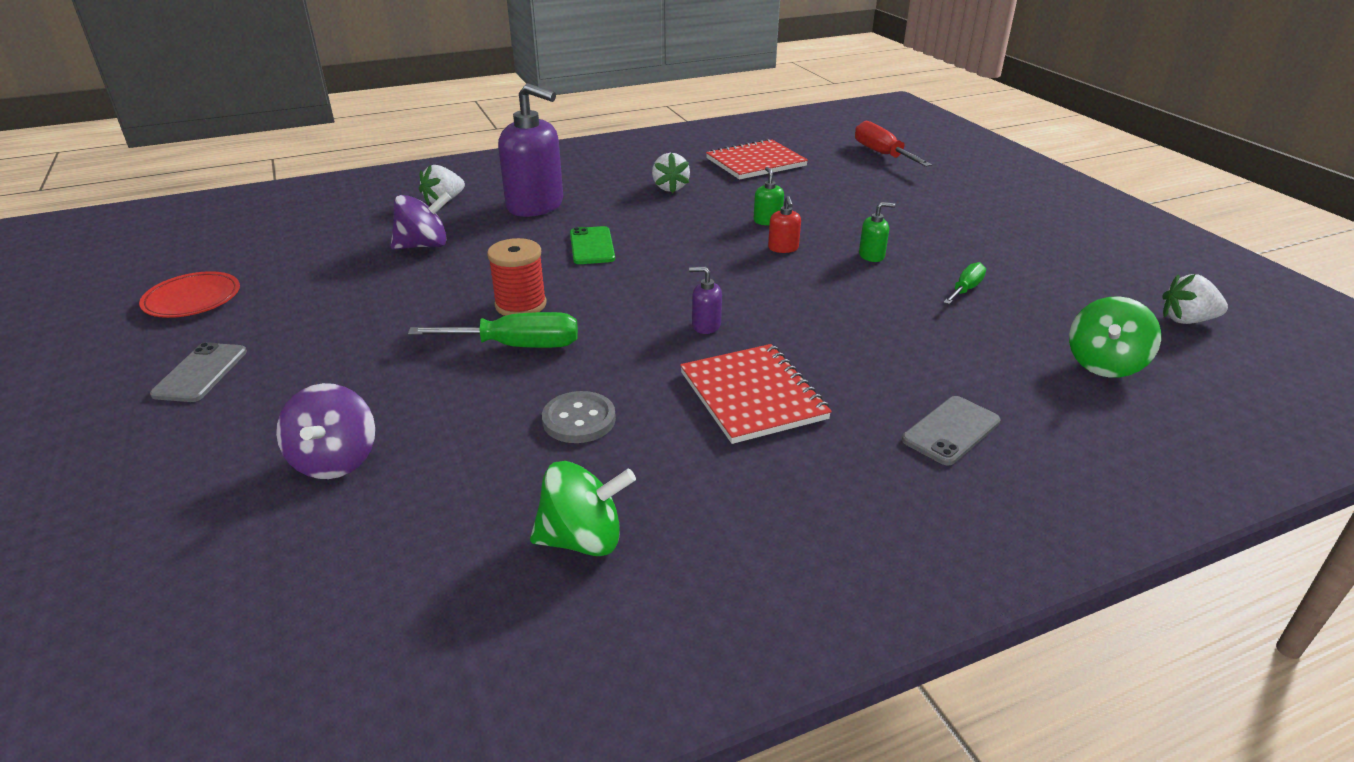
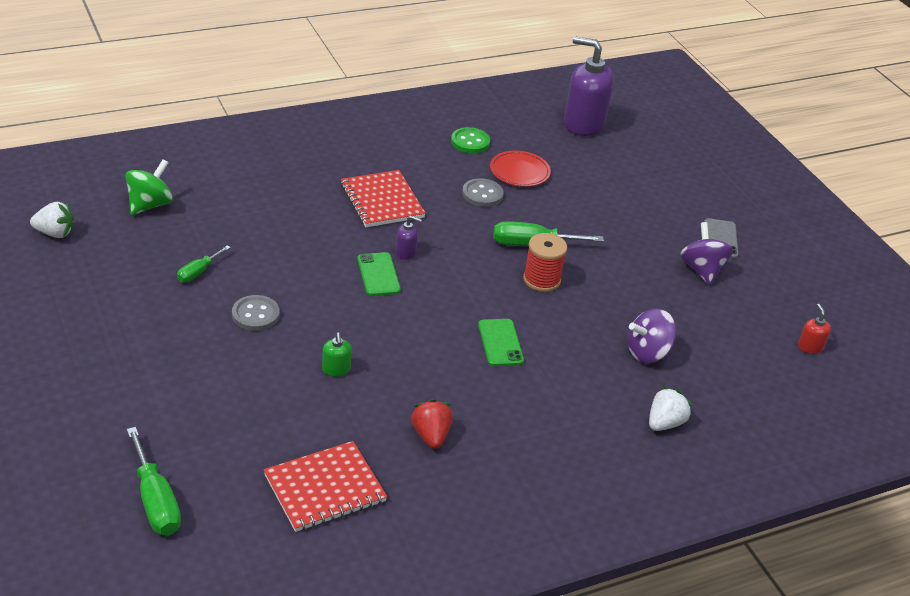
camera: 175 degrees right, 5 degrees up
(192, 299) = (785, 301): red plate -> red plate (519, 172)
(335, 460) = (603, 183): purple spinning top -> purple spinning top (702, 270)
(535, 205) = (568, 409): purple soap dispenser -> purple soap dispenser (583, 124)
(583, 539) = (470, 142): green spinning top -> green button
(670, 188) = (431, 435): white strawberry -> red strawberry
(739, 299) = (378, 274): none -> green phone
(783, 248) = (330, 329): red soap dispenser -> red soap dispenser (810, 347)
(871, 256) = (255, 315): green soap dispenser -> grey button
(882, 154) = (155, 501): red screwdriver -> green screwdriver
(951, 430) = (275, 174): grey phone -> none

